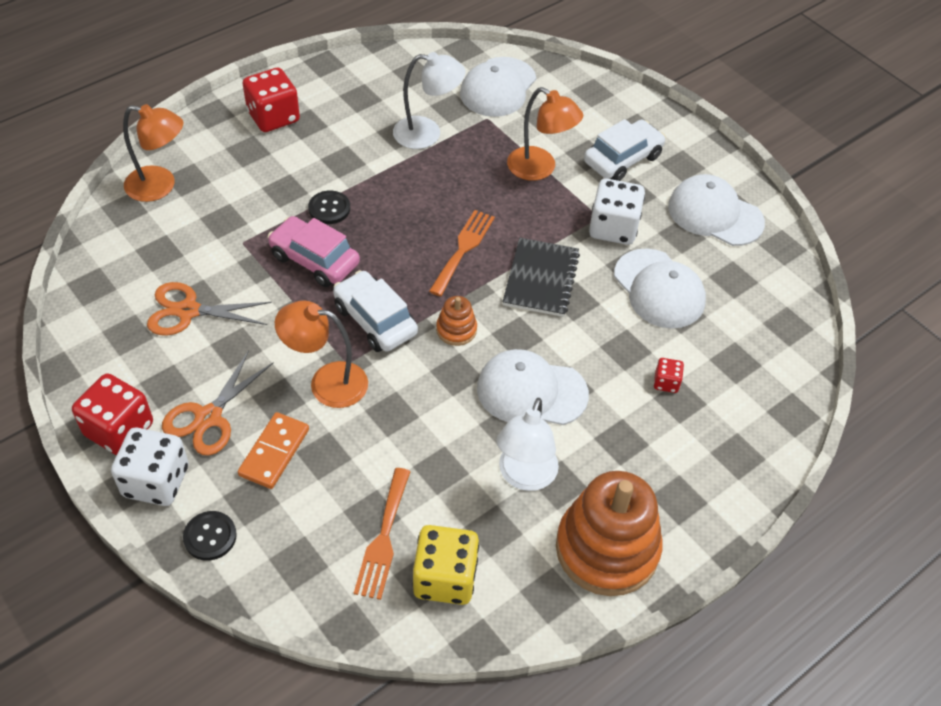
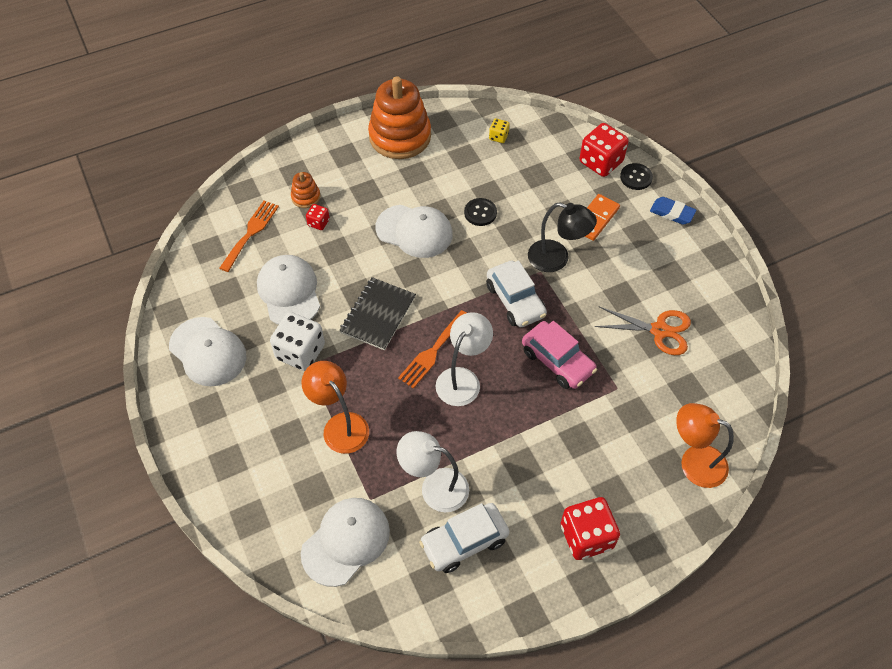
camera: 165 degrees left, 5 degrees up
(119, 430) = (700, 249): red dice -> red dice (601, 162)
(156, 481) = (672, 213): white dice -> blue eraser
(208, 417) = (640, 248): orange scissors -> none
(326, 382) = (556, 259): orange lamp -> black lamp
(329, 208) = (540, 411): black button -> black button (480, 213)
(383, 538) = (531, 161): orange fork -> orange fork (251, 233)
(445, 578) = (498, 137): yellow dice -> yellow dice, size x0.49
(456, 330) = (455, 283): orange stacking toy -> orange stacking toy (306, 197)
(524, 477) = (436, 180): white lamp -> white lamp (463, 379)
(622, 159) = (259, 424): white car -> white car (464, 541)

